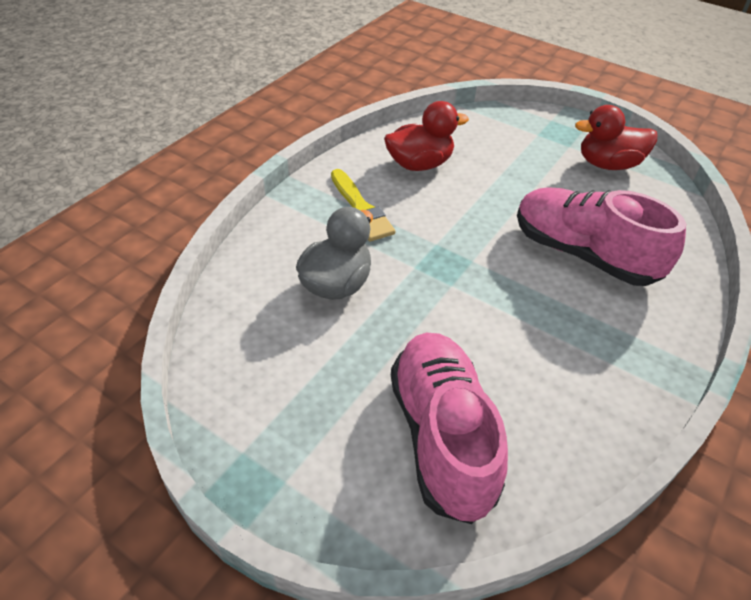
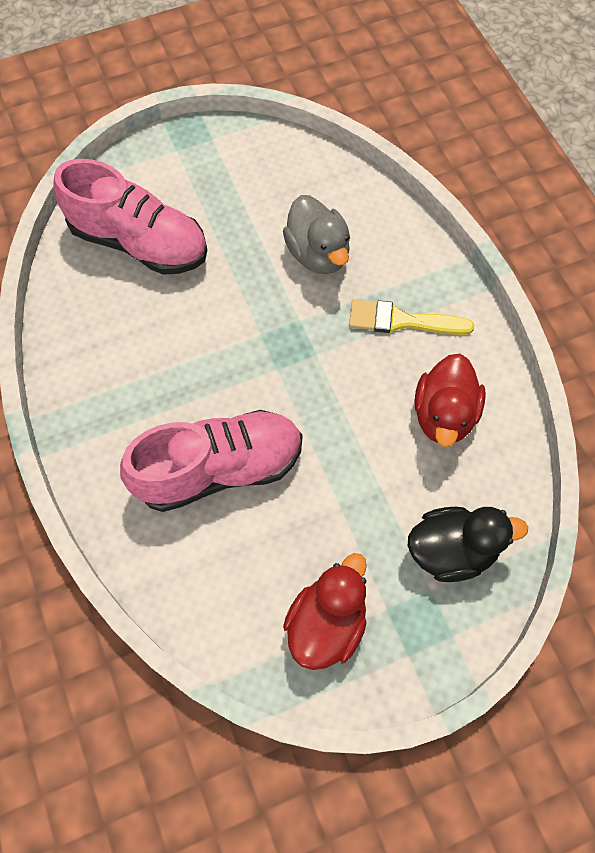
camera: 125 degrees right, 20 degrees up
(505, 134) = (452, 550): none -> black duck

